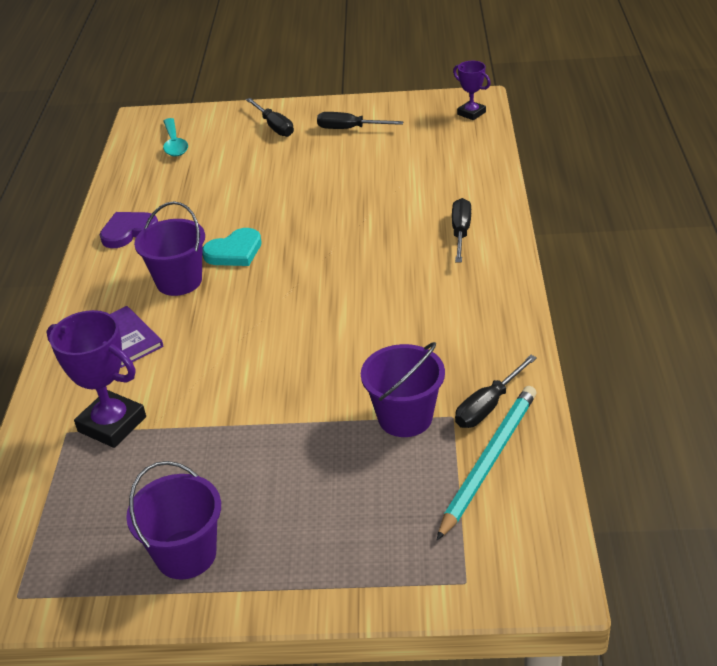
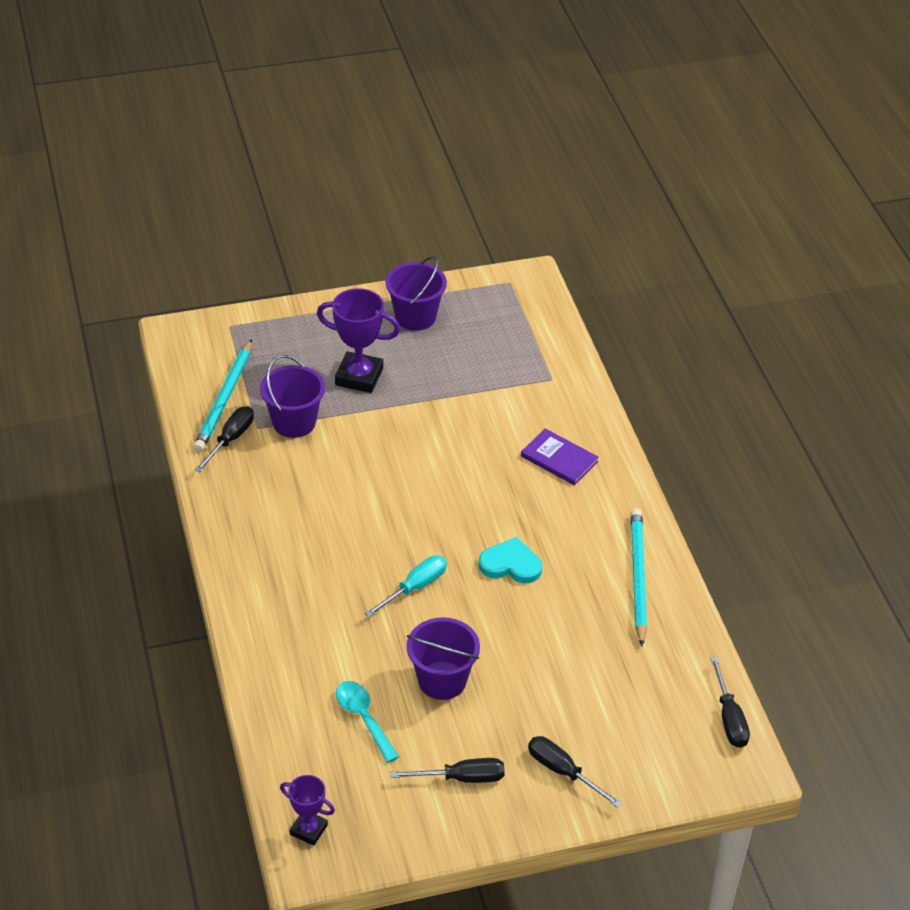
camera: 160 degrees right, 5 degrees up
(112, 424) = (521, 389): purple trophy -> purple trophy (359, 377)
(128, 231) = (638, 577): purple heart -> turquoise pencil
(174, 144) = (675, 723): turquoise spoon -> turquoise spoon (363, 718)
(179, 281) = (546, 523): purple bucket -> purple bucket (442, 680)
(234, 252) = (510, 564): turquoise heart -> turquoise heart turned 60 degrees clockwise
(332, 243) = (415, 587): none -> turquoise screwdriver
(460, 232) = (285, 617): black screwdriver -> black screwdriver (729, 718)

